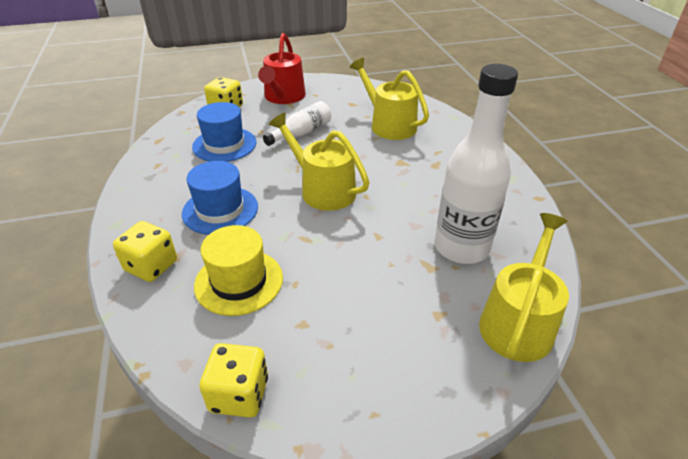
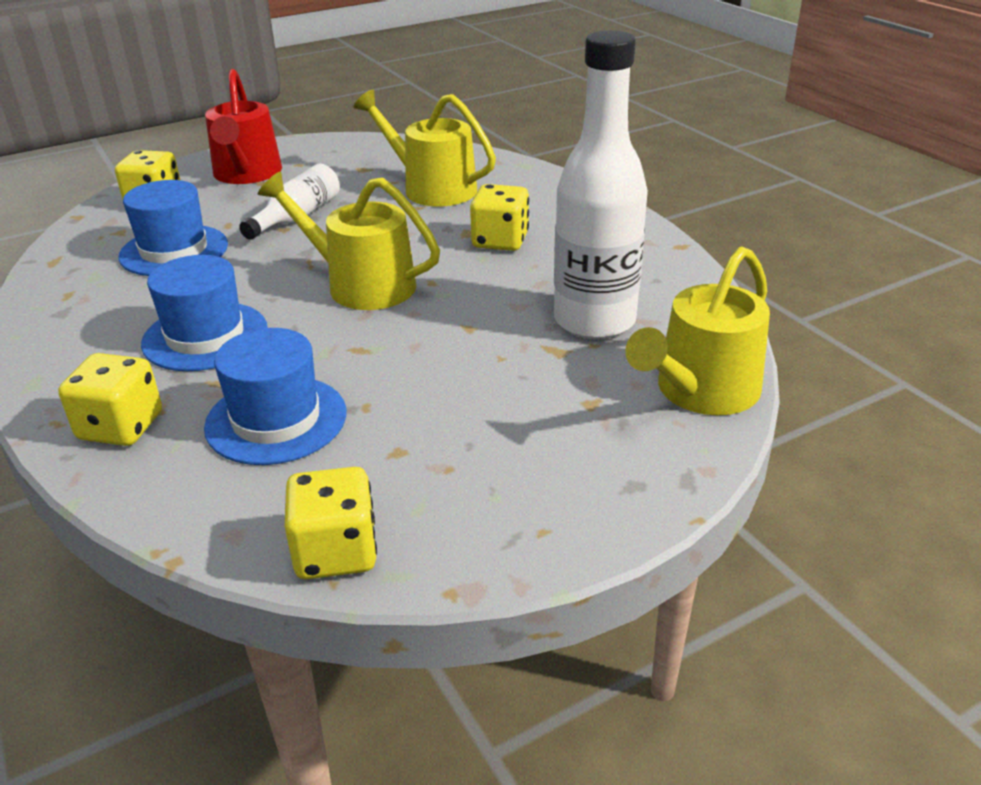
camera: 15 degrees left, 5 degrees down
(239, 281) = (276, 420): yellow hat -> blue hat
(419, 172) = (500, 241): none -> yellow dice
(518, 322) = (701, 391): yellow watering can -> yellow watering can turned 150 degrees counterclockwise

